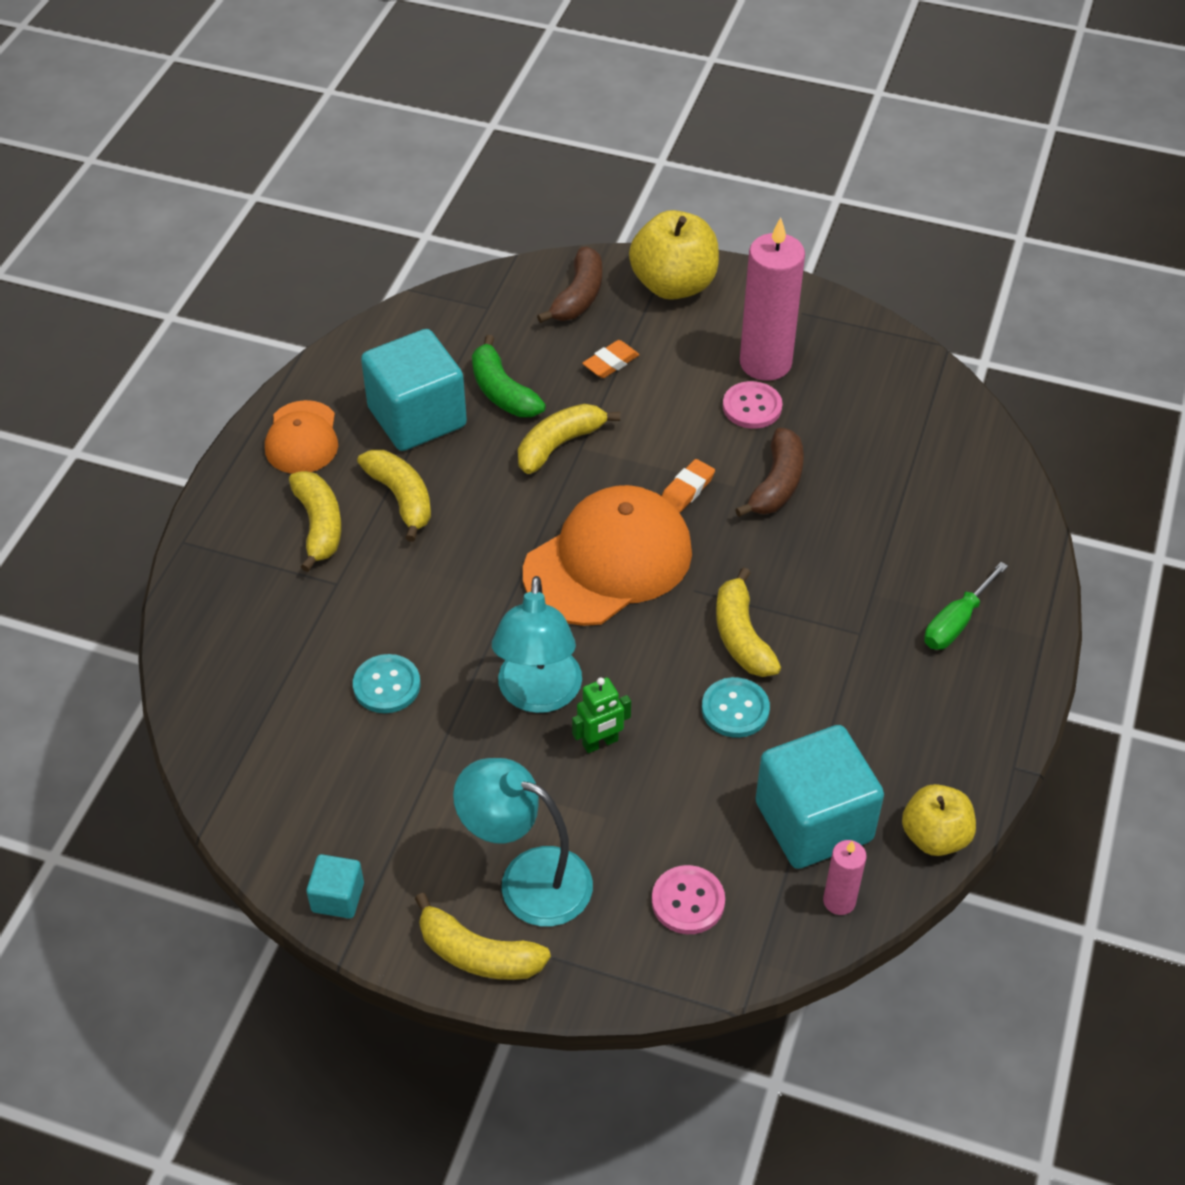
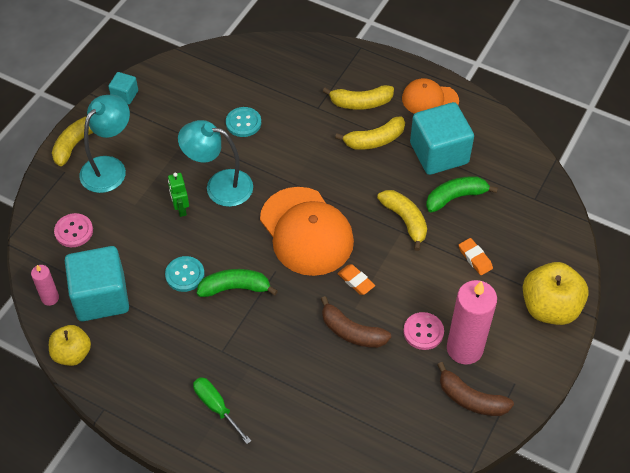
camera: 100 degrees right, 5 degrees up
(578, 296) = (542, 250): brown banana -> brown banana (471, 399)
(742, 636) = (235, 288): yellow banana -> green banana

